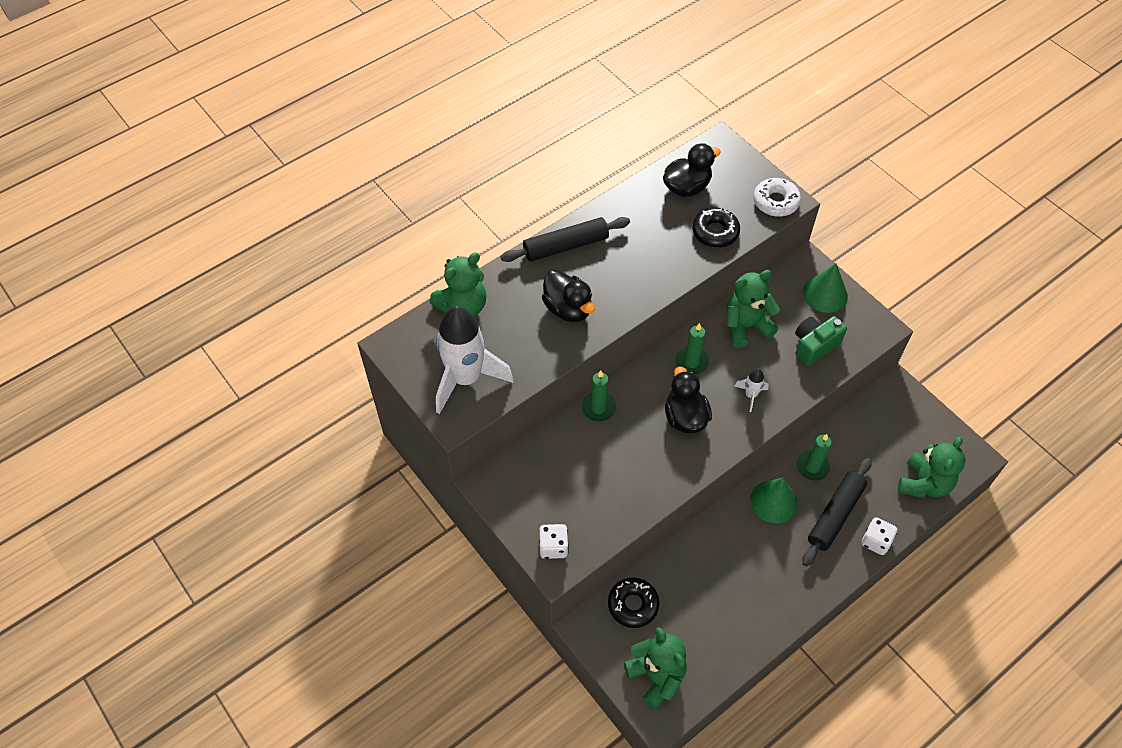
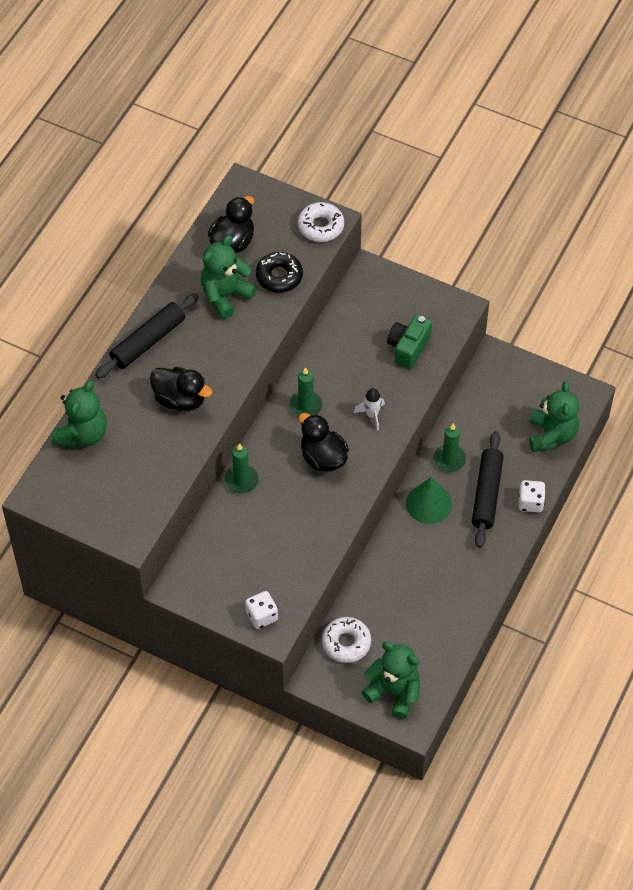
camera: 25 degrees left, 0 degrees up
(466, 378) = (120, 498): white rocket -> none
(633, 605) = (346, 643): black donut -> white donut
(746, 326) = (339, 353): green teddy bear -> green teddy bear (225, 295)
(825, 294) = (397, 295): green cone -> none

